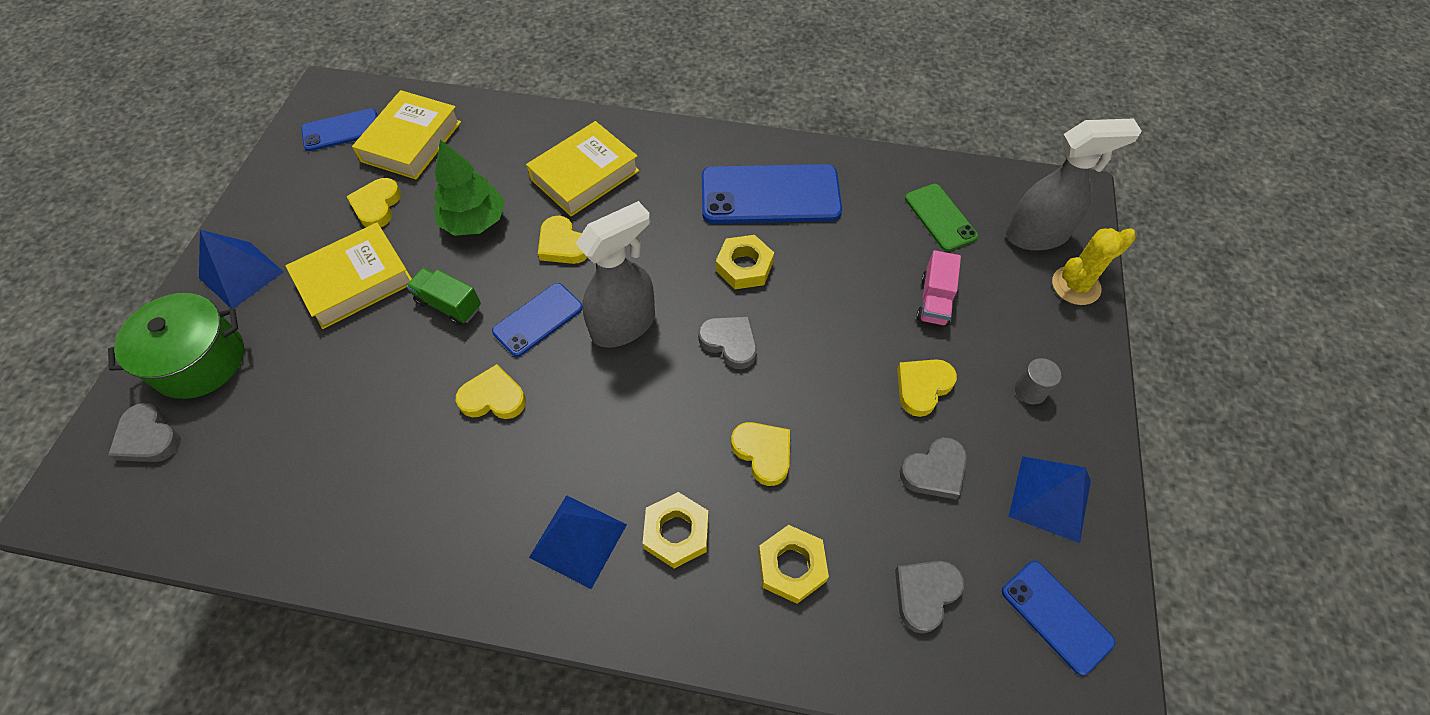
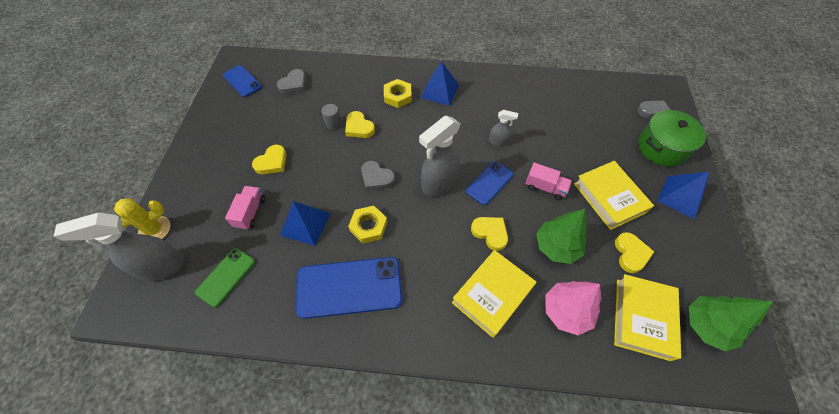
camera: 175 degrees right, 0 degrees up
(341, 130) = (706, 326): blue phone -> green tree
(355, 281) = (609, 198): yellow book -> yellow book turned 75 degrees counterclockwise
(449, 305) = (545, 187): green truck -> pink truck
(493, 397) = (498, 141): yellow heart -> grey spray bottle
(499, 153) = (566, 311): none -> pink tree
(791, 566) = (348, 89): yellow nut -> none
(934, 471) = (277, 126): grey heart -> none
(940, 217) = (226, 277): green phone -> green phone turned 60 degrees clockwise
(1030, 390) = (214, 165): grey cylinder -> grey cylinder (333, 123)
(1050, 498) = (226, 119): blue pyramid -> blue pyramid (305, 224)

